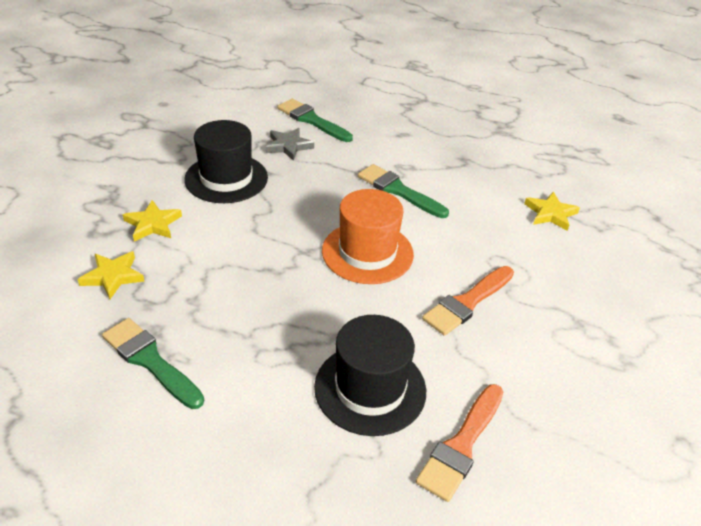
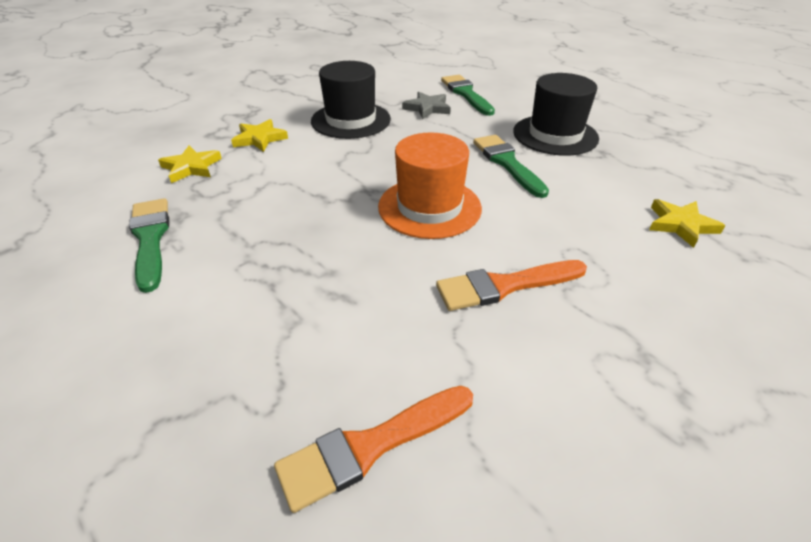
camera: 30 degrees right, 0 degrees up
(370, 388) = (320, 336): black hat -> black hat (555, 135)

